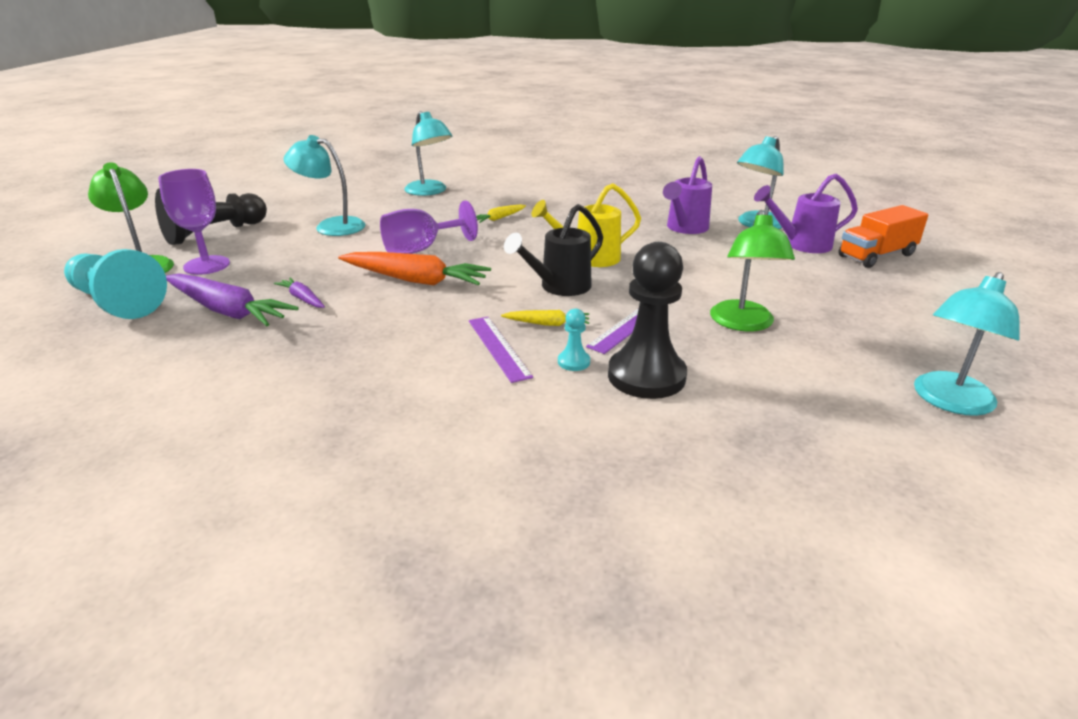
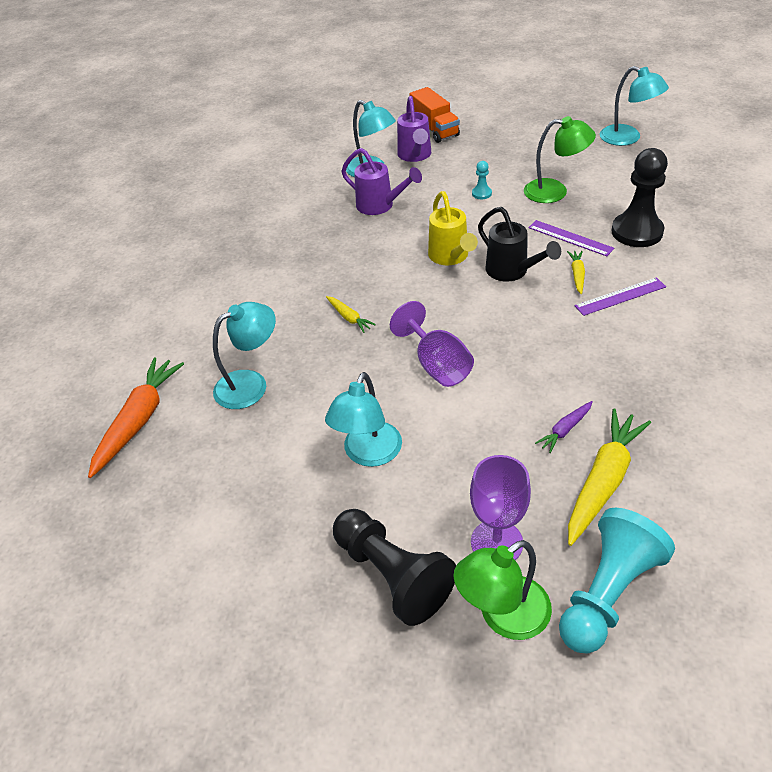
camera: 85 degrees left, 15 degrees up
(227, 311) = (603, 481): purple carrot -> yellow carrot
(415, 280) = (511, 357): orange carrot -> orange carrot (139, 420)
(573, 362) = (629, 261): turquoise pawn -> turquoise pawn (481, 193)

